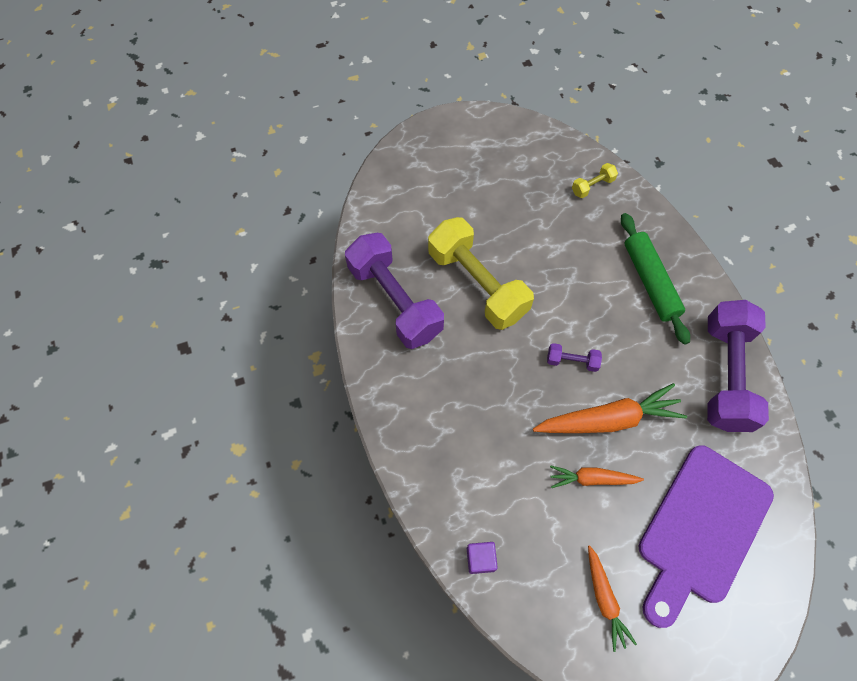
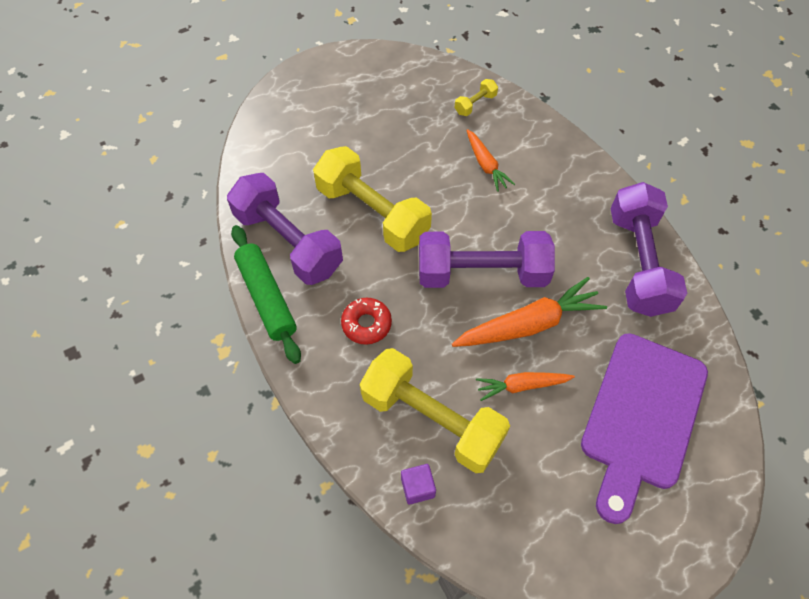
camera: 10 degrees left, 5 degrees down
(456, 394) = (366, 324): none -> red donut
(503, 496) = (432, 419): none -> yellow dumbbell
(572, 361) = (482, 273): purple dumbbell -> purple dumbbell, size x2.40
(604, 599) = (555, 505): orange carrot -> orange carrot (486, 165)
(649, 282) = (547, 186): green rolling pin -> green rolling pin (266, 297)

